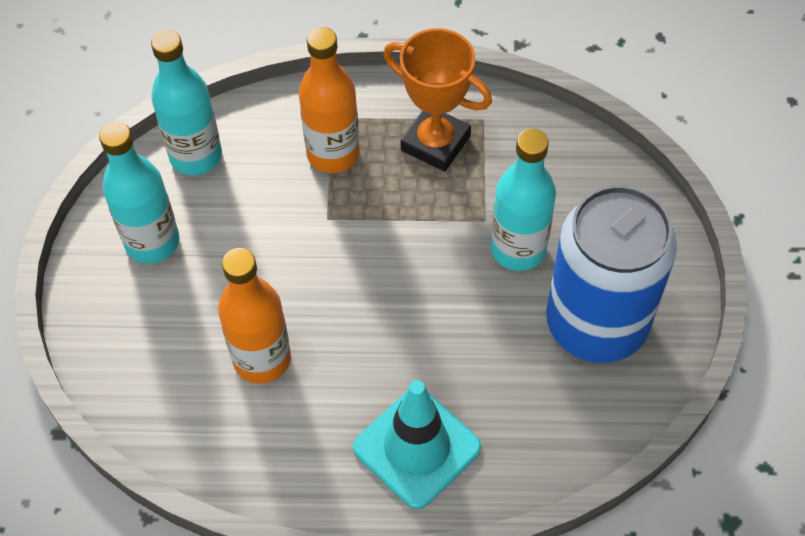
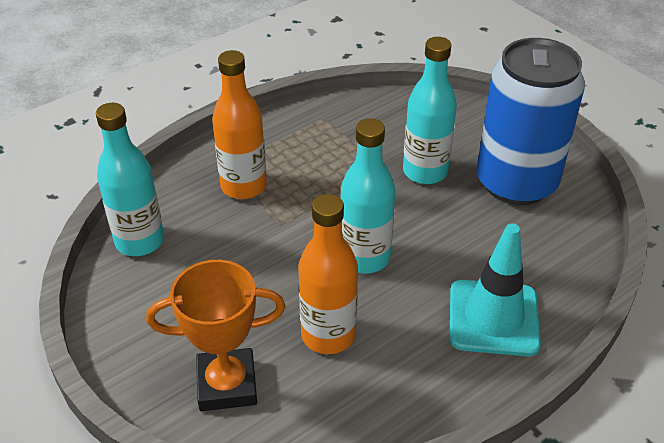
camera: 40 degrees left, 15 degrees down
(152, 242) = (161, 313): turquoise bottle -> turquoise bottle (365, 257)
(435, 143) = (307, 145): orange trophy -> orange trophy (227, 384)

